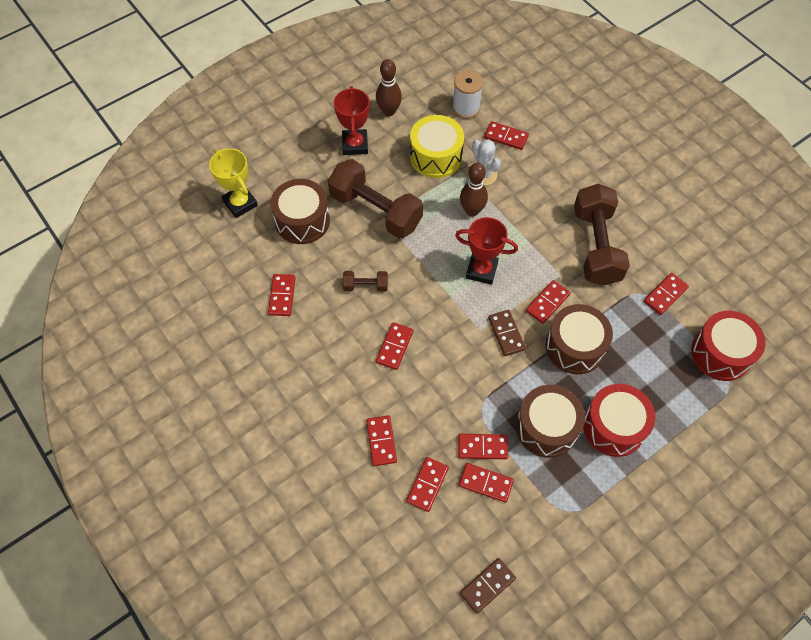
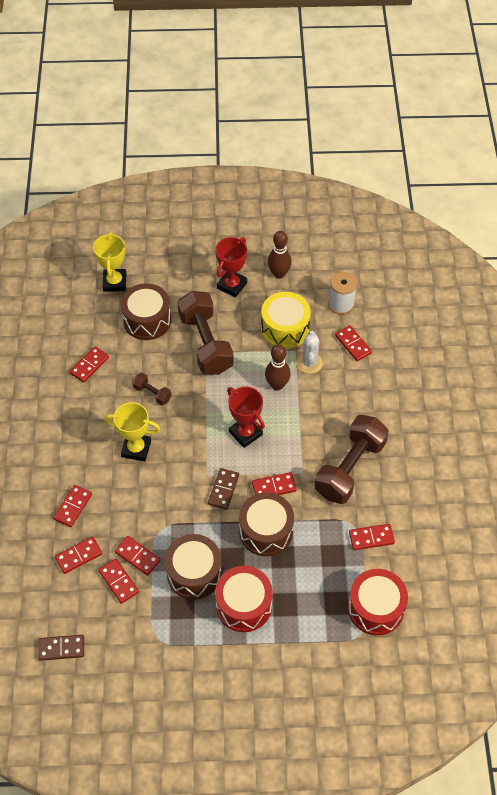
camera: 35 degrees right, 5 degrees down
(394, 347) = (136, 449): red domino -> yellow trophy

